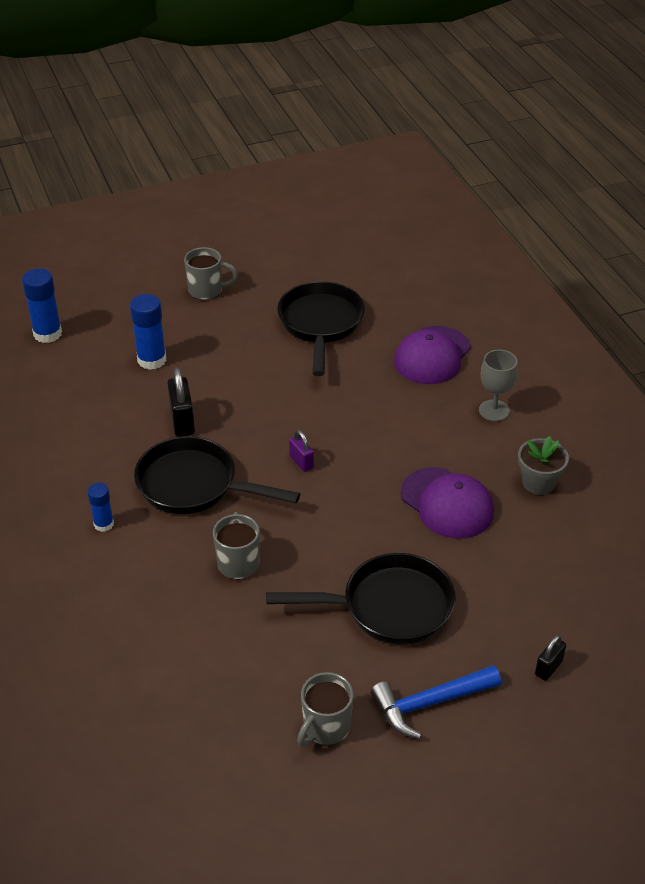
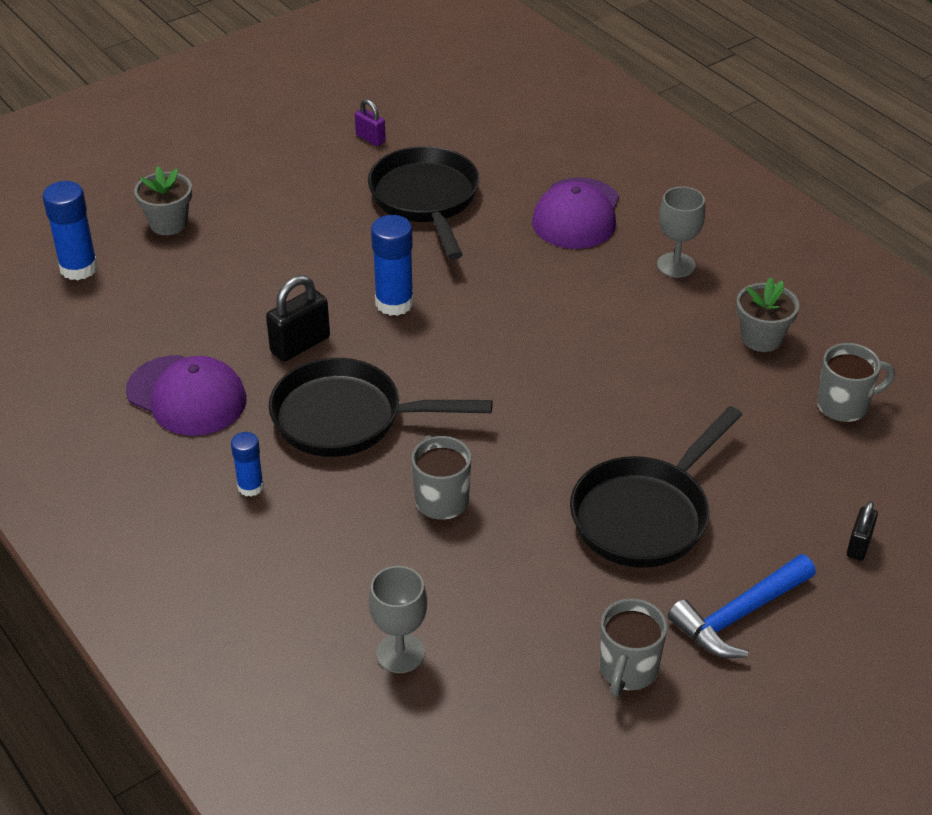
camera: 15 degrees left, 0 degrees up
(124, 310) = (168, 223): none -> grey flower pot
(152, 360) = (229, 277): blue glue stick -> blue glue stick (394, 303)
(161, 675) = (400, 653): none -> grey goblet
(182, 421) = (300, 345): black padlock -> black padlock turned 75 degrees clockwise
(207, 291) = (266, 182): grey mug -> grey mug (844, 406)
(301, 462) = (470, 366): purple padlock -> purple padlock (370, 138)
(389, 607) = (645, 514): black pan -> black pan turned 150 degrees clockwise
(447, 503) = (665, 381): purple cap -> purple cap (187, 396)

